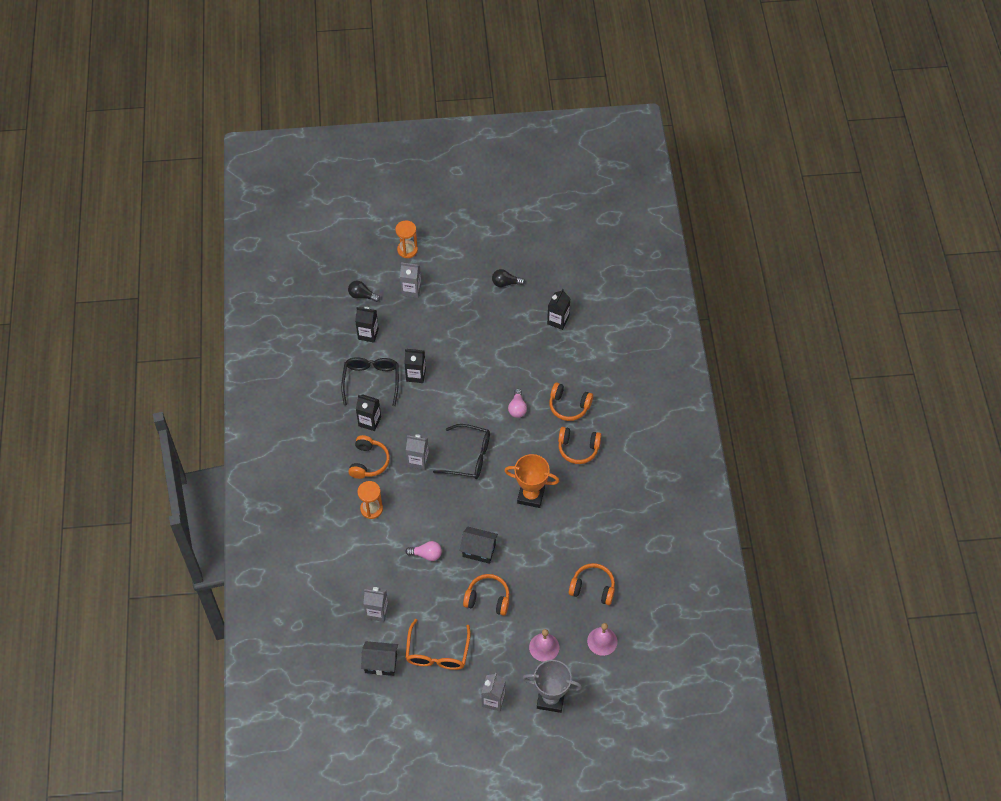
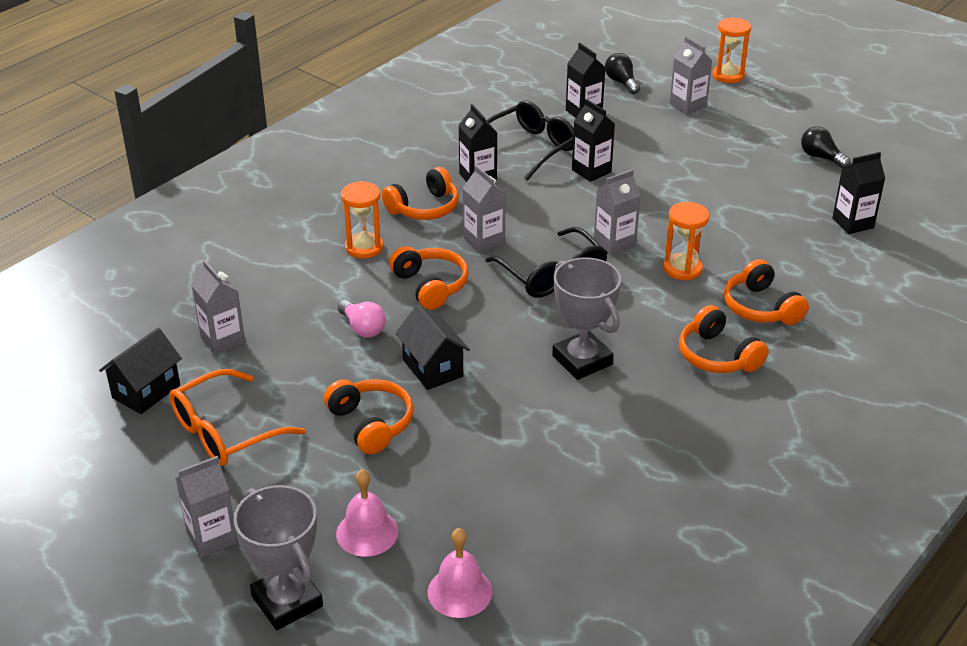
camera: 45 degrees right, 20 degrees down
(381, 663) = (146, 391): black house -> black house turned 75 degrees clockwise
(474, 415) = (614, 243): none -> grey carton
(517, 408) = (682, 269): pink light bulb -> orange hourglass
(531, 495) = (582, 360): orange trophy -> grey trophy
(593, 588) = (533, 517): orange headphones -> orange headphones (431, 286)

